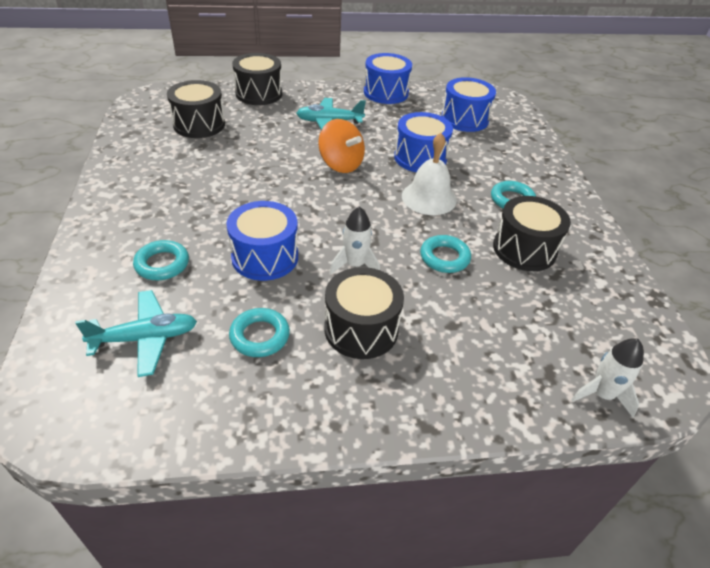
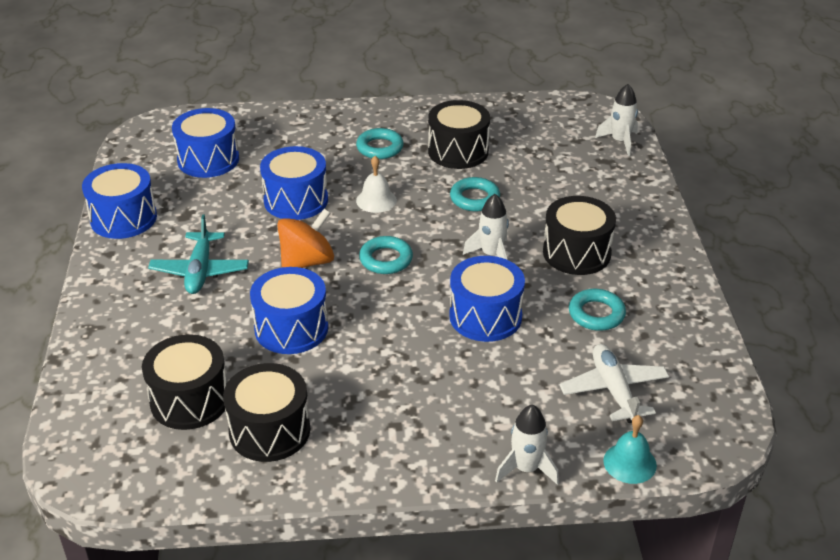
camera: 85 degrees left, 5 degrees down
(48, 340) = (629, 463): none -> turquoise bell
(72, 271) = (526, 468): none -> white rocket
(145, 338) = (614, 390): turquoise plane -> white plane
(162, 264) = (505, 394): turquoise ring -> turquoise ring (386, 259)
(259, 94) = (100, 343): black drum -> black drum (269, 430)
(263, 159) = (291, 328): none -> blue drum
(429, 197) = (376, 200): white bell -> white bell, size x0.66

